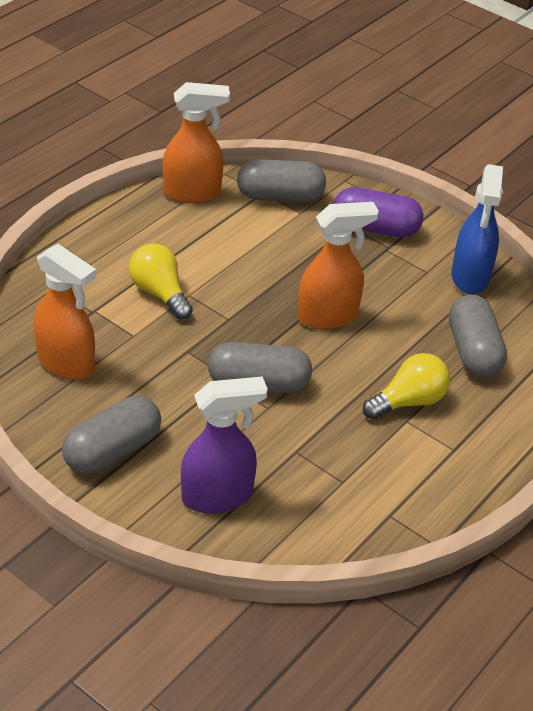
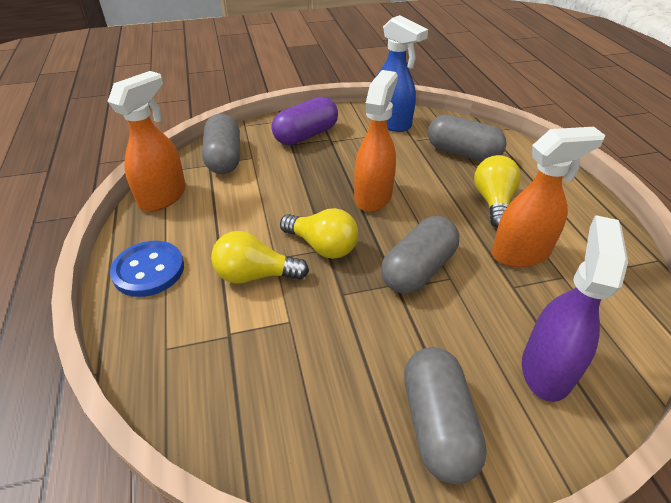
camera: 50 degrees left, 0 degrees up
(66, 363) = (281, 398): orange spray bottle -> orange spray bottle (521, 253)
(110, 236) = (149, 270): none -> blue button
(229, 314) = (322, 246): none -> yellow light bulb
(280, 196) = (224, 158): grey capsule -> grey capsule turned 45 degrees counterclockwise

